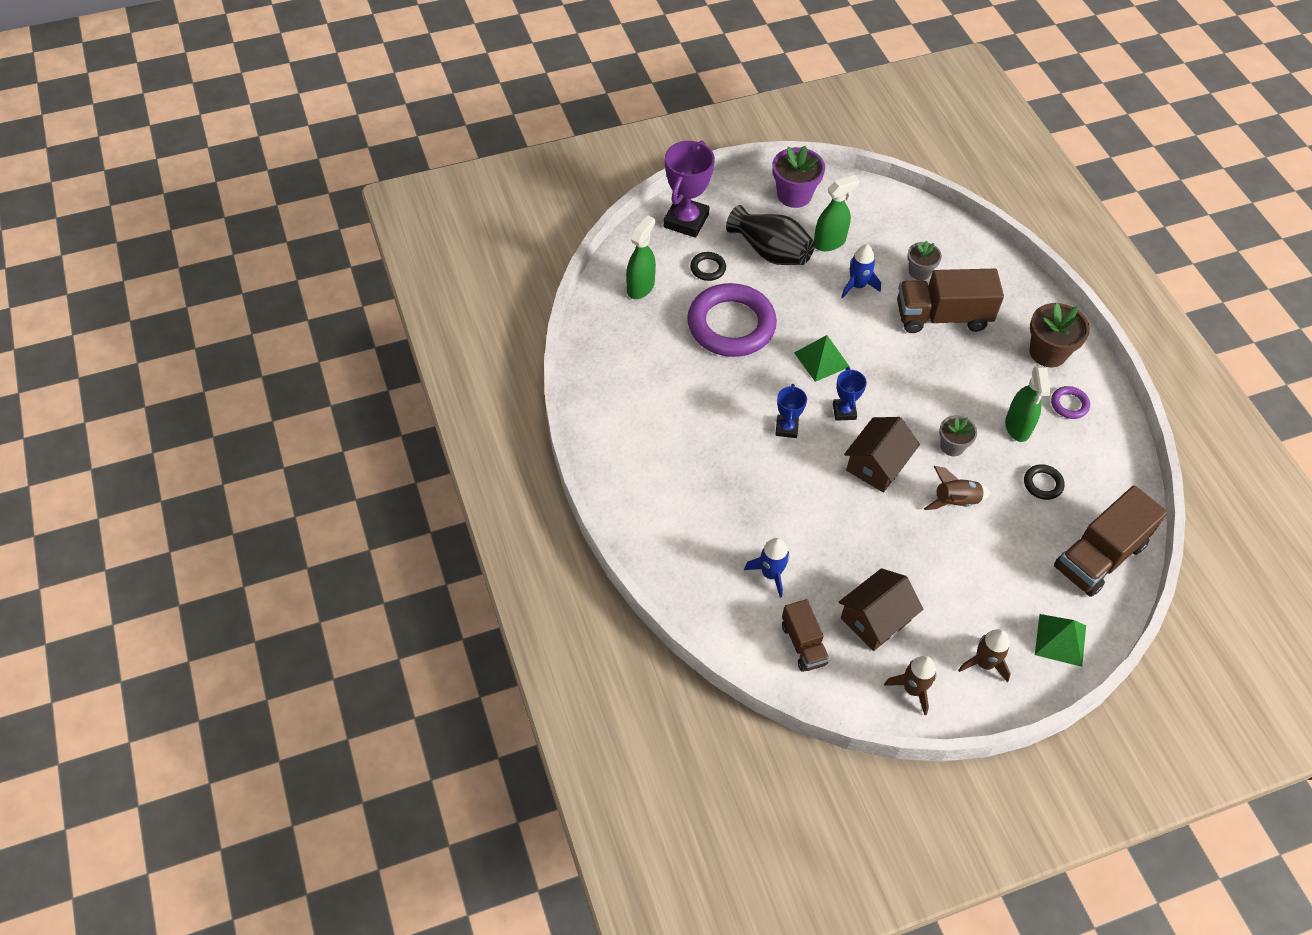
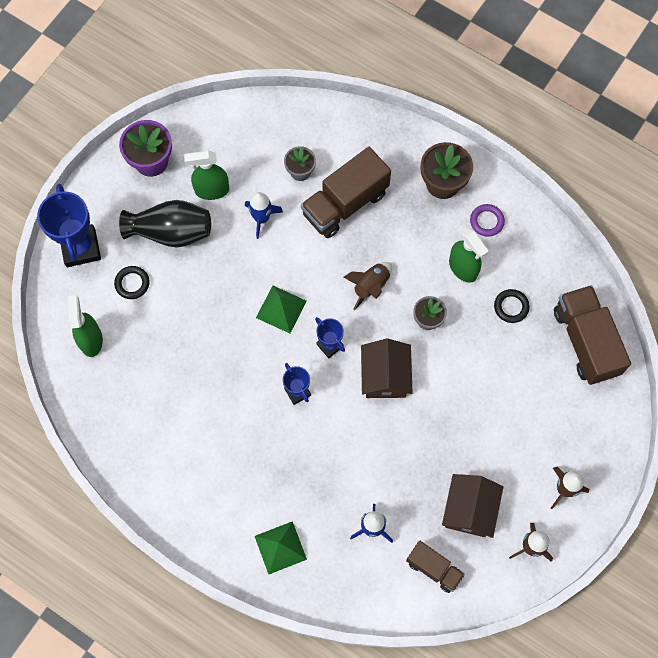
camera: 35 degrees left, 15 degrees up
(686, 221) = (81, 248): purple trophy -> blue trophy
(731, 325) = (189, 326): purple ring -> none
(829, 242) = (211, 190): green spray bottle -> green spray bottle turned 120 degrees counterclockwise
(955, 501) = (460, 367): brown rocket -> brown rocket (370, 286)
(1060, 640) = (601, 431): green pyramid -> green pyramid (280, 547)
(1099, 556) = (586, 341): brown truck -> brown truck turned 150 degrees clockwise

